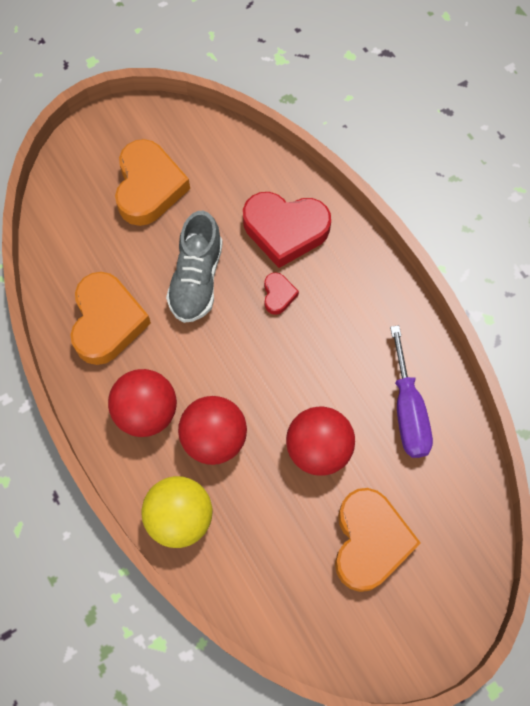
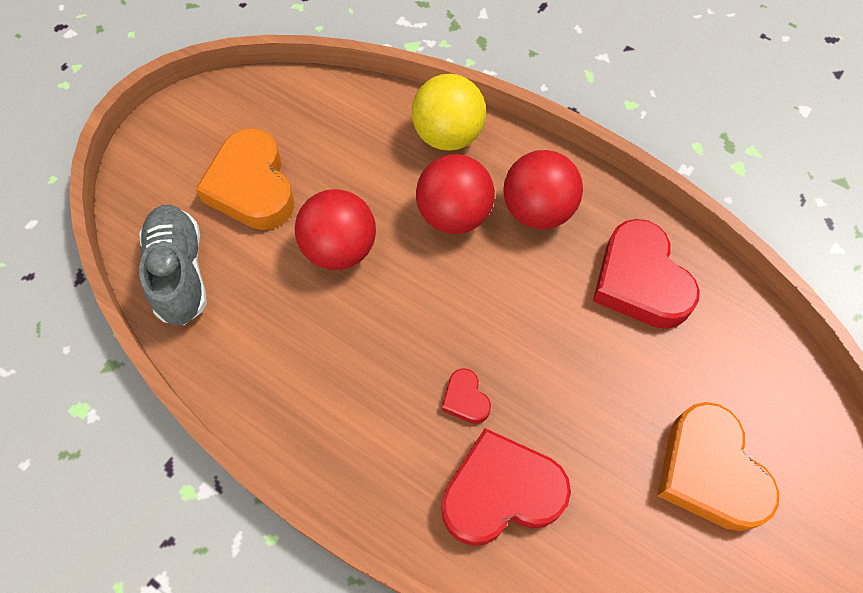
camera: 155 degrees right, 5 degrees down
(107, 322) = (640, 281): orange heart -> red heart
(196, 279) = (573, 375): grey shoe -> grey shoe (179, 273)
(408, 411) = (254, 328): purple screwdriver -> none

